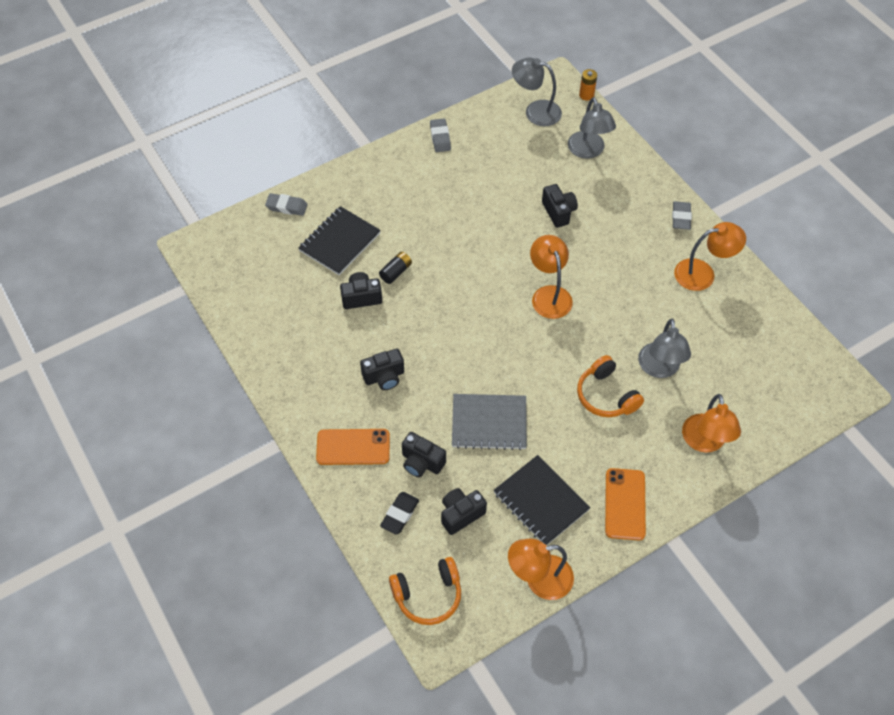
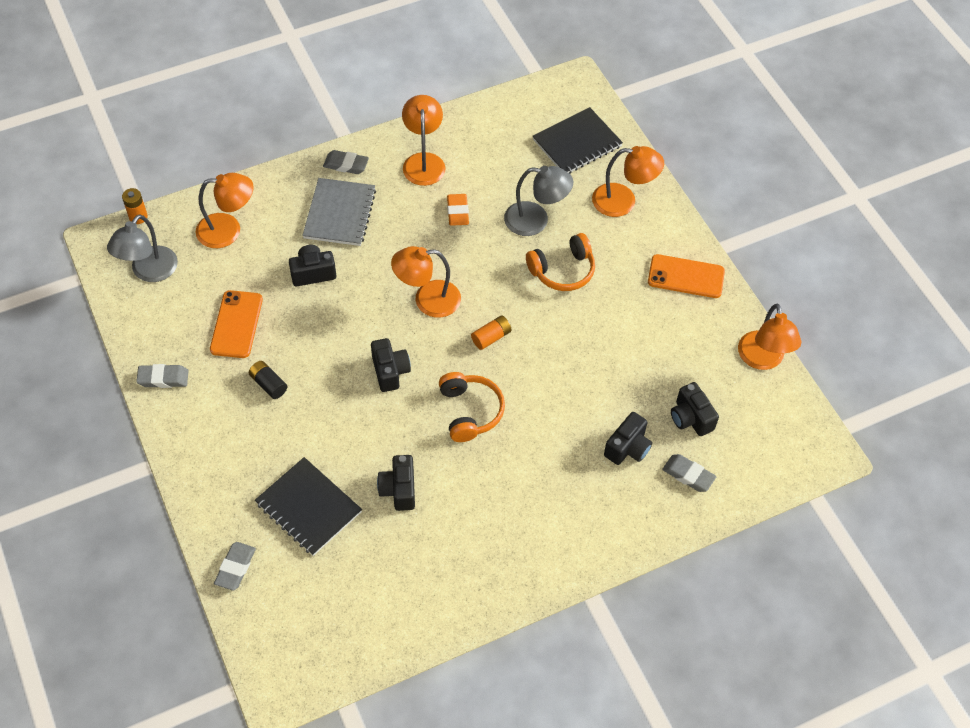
camera: 85 degrees left, 0 degrees up
(353, 447) = (603, 514): orange phone -> orange phone (236, 324)
(384, 377) = (515, 474): black camera -> black camera (390, 371)
(396, 272) = (367, 449): black battery -> black battery (268, 384)
(400, 514) = (688, 475): black eraser -> grey eraser
(428, 595) = (778, 458): orange headphones -> orange headphones (470, 411)
(489, 423) = (585, 379): grey notebook -> grey notebook (339, 214)
(520, 346) = (491, 337): none -> orange battery
(541, 501) = (679, 345): black notebook -> black notebook (577, 143)
(588, 151) = (228, 230): grey lamp -> orange lamp
(651, 306) = (457, 212): none -> orange eraser

